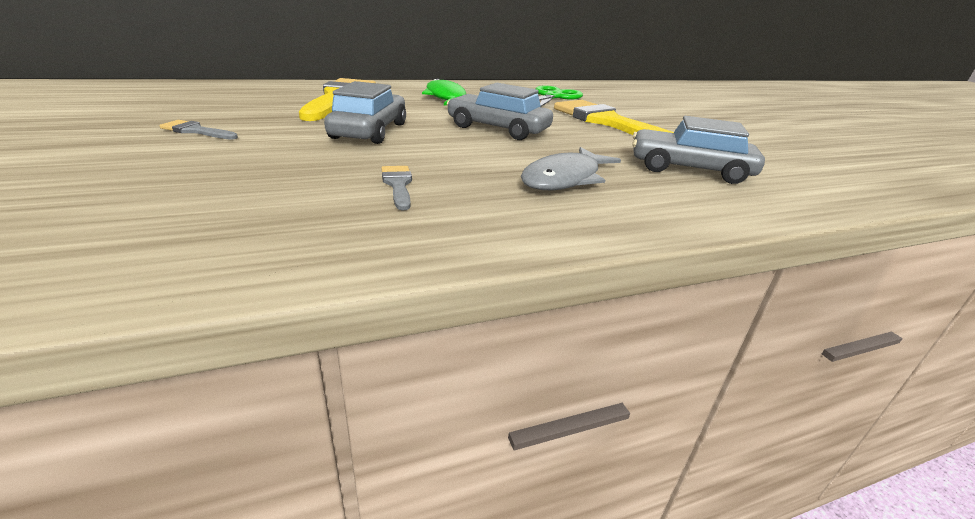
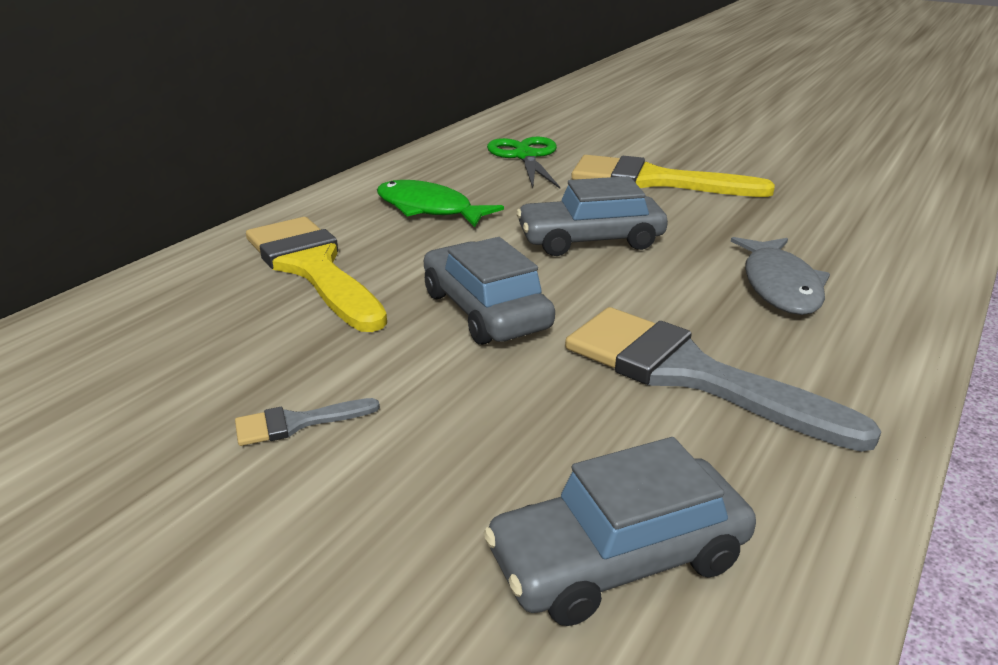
camera: 35 degrees left, 0 degrees up
(398, 185) = (689, 374): grey brush -> grey brush, size x2.35
(689, 169) = (826, 222): grey car -> grey car (618, 558)

